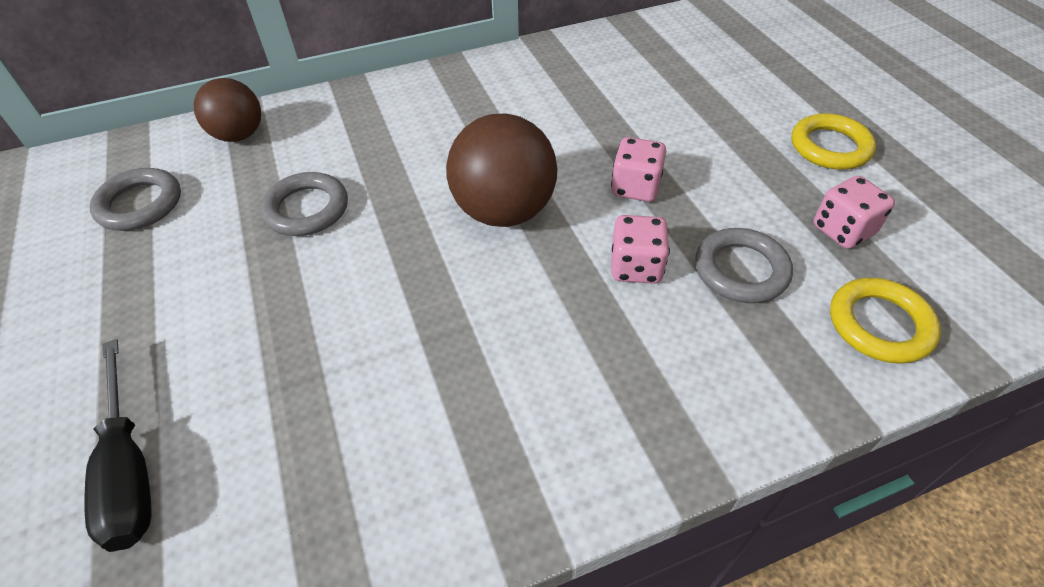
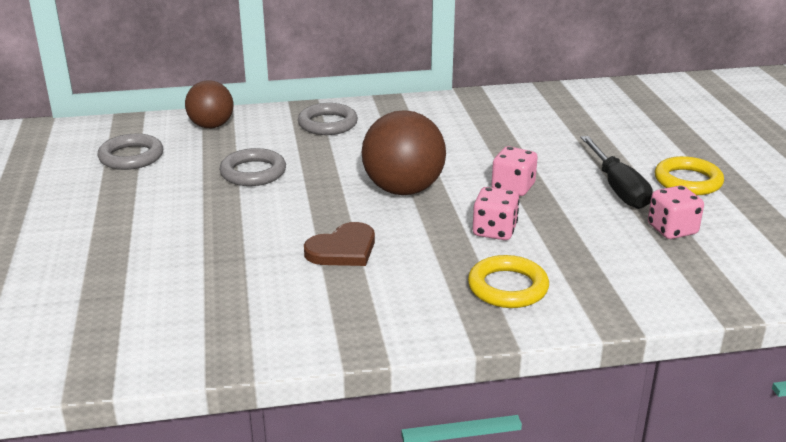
camera: 10 degrees right, 20 degrees down
(129, 469) = (105, 286): black screwdriver -> black screwdriver (618, 188)
(453, 334) = (343, 249): none -> brown heart
(741, 270) = (577, 242): grey ring -> grey ring (328, 124)
(879, 324) = (673, 283): yellow ring -> yellow ring (507, 287)

